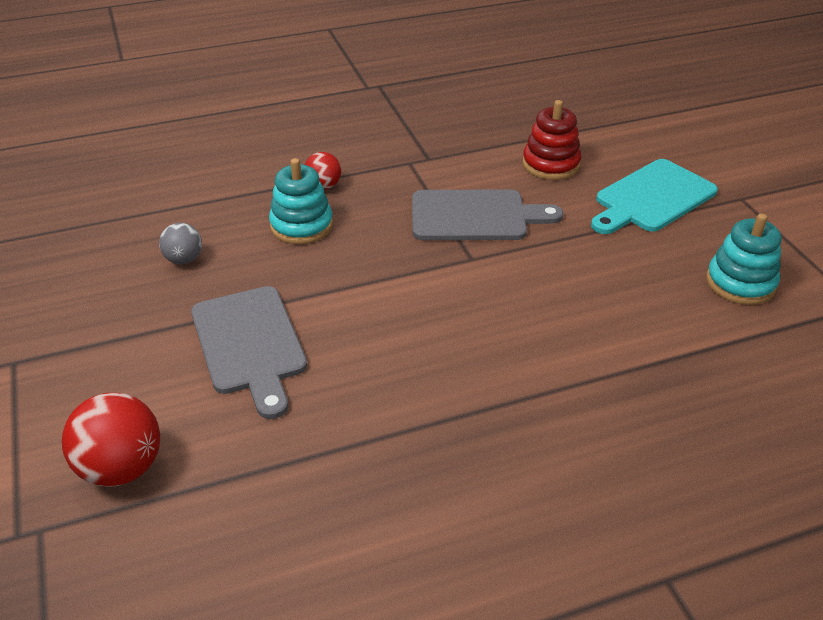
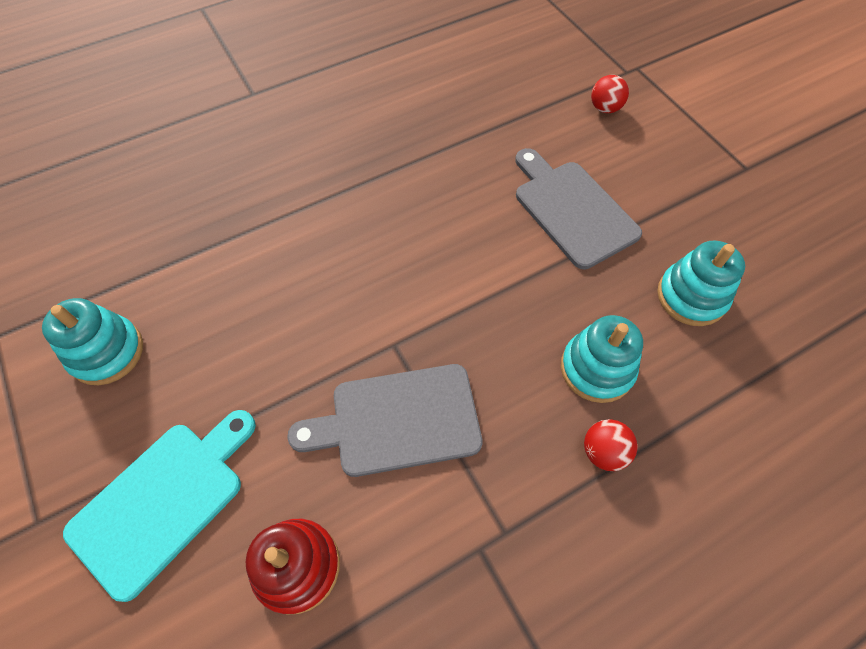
camera: 170 degrees right, 20 degrees up
(122, 468) = (605, 108): red ball -> red ball, size x0.58
(184, 259) = (691, 296): grey ball -> turquoise stacking toy

